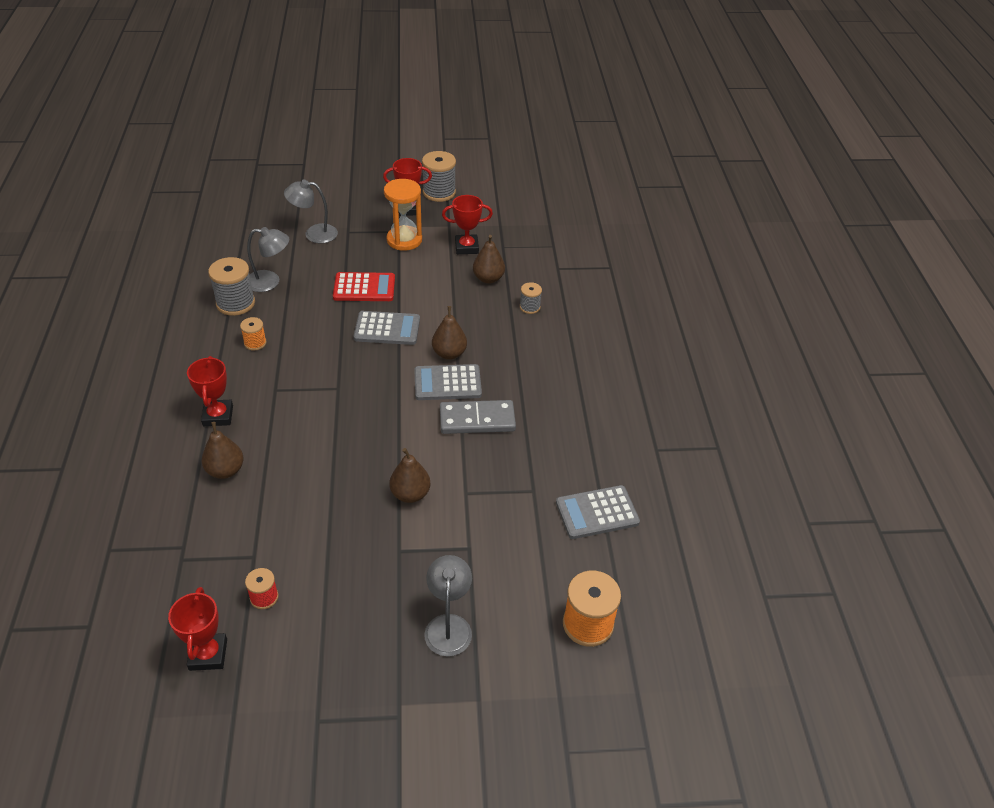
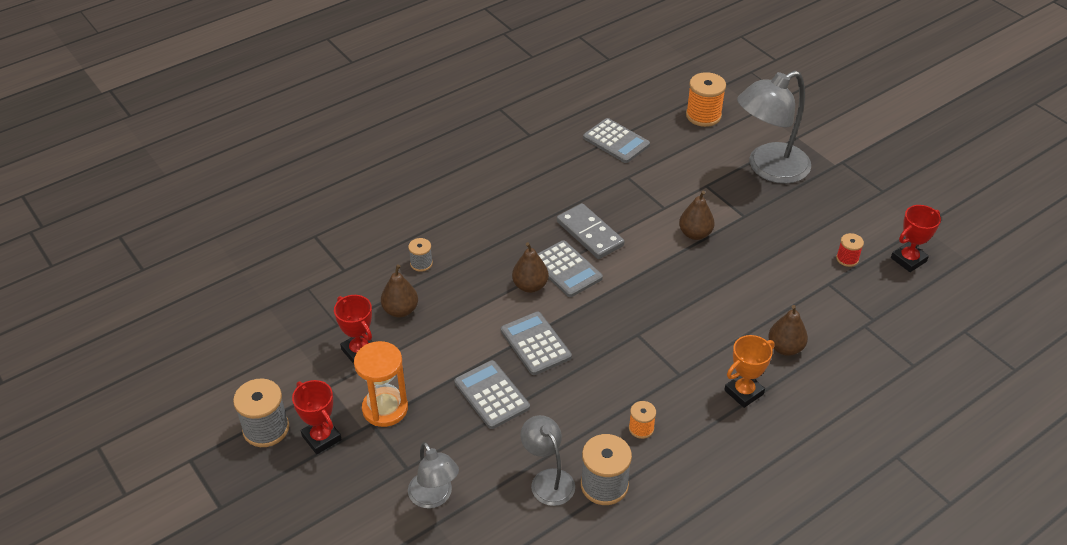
camera: 120 degrees left, 0 degrees up
(218, 416) = (744, 392): red trophy -> orange trophy
(364, 288) = (492, 395): red calculator -> grey calculator
(448, 625) = (768, 168): grey lamp -> grey lamp, size x1.81

